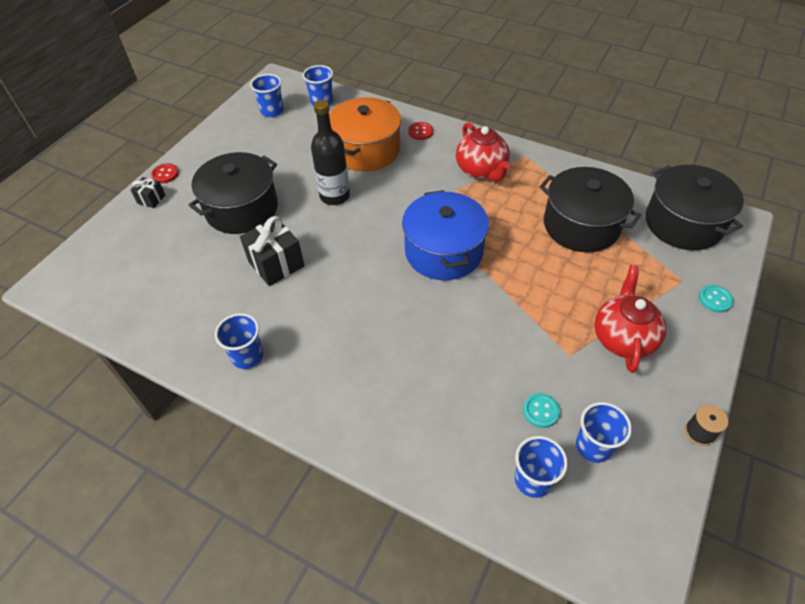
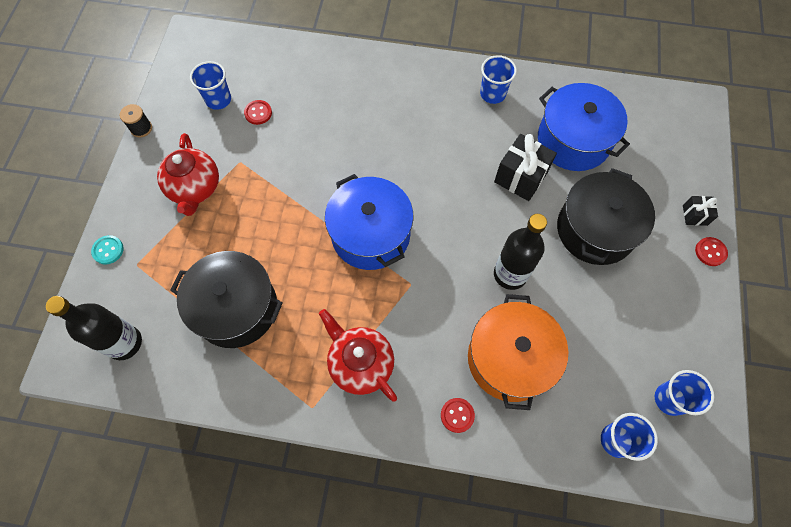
camera: 160 degrees right, 15 degrees up
(200, 283) = (573, 140): none -> blue pot
(533, 480) = (258, 69): blue cup -> none
(541, 411) = (258, 113): turquoise button -> red button
(683, 223) = (124, 343): black pot -> black bottle

